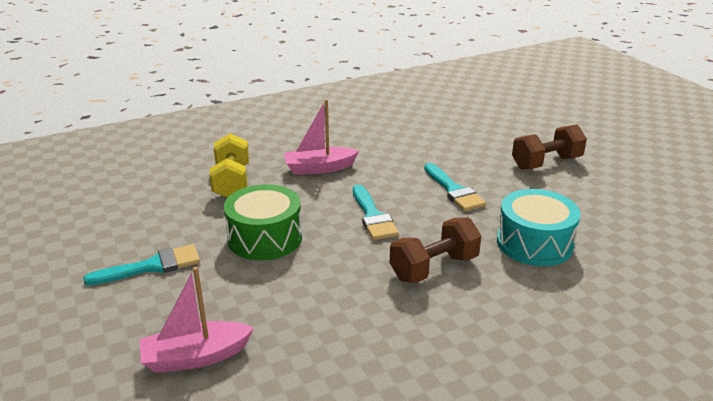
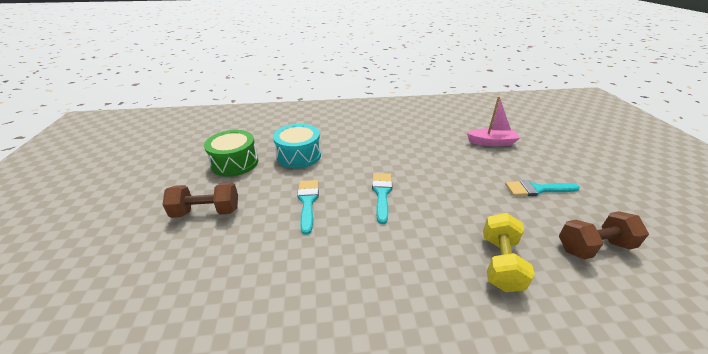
camera: 160 degrees left, 5 degrees up
(265, 238) = (462, 193): green drum -> green drum (235, 163)
(319, 168) = (408, 260): pink boat -> none
(434, 268) = (364, 155): brown dumbbell -> brown dumbbell (593, 247)

